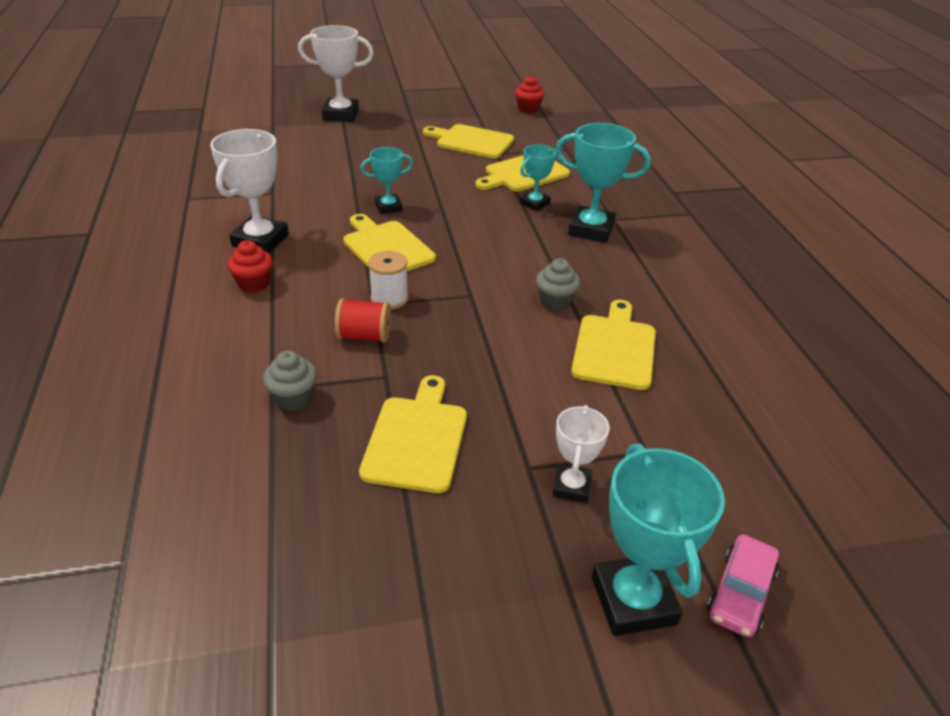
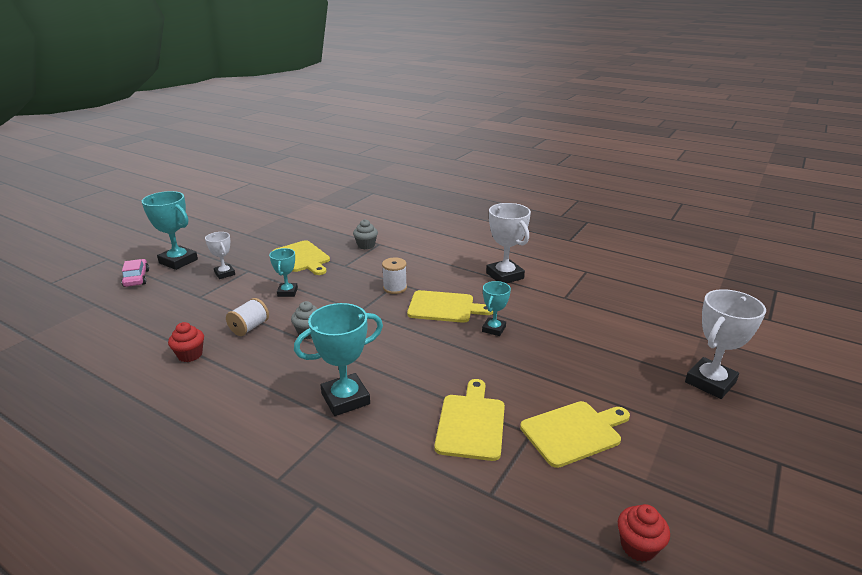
camera: 135 degrees right, 10 degrees down
(254, 284) = (462, 262): red cupcake -> red cupcake (190, 355)
(364, 336) = (377, 271): red spool -> none
(534, 203) = (416, 396): turquoise trophy -> turquoise trophy (287, 292)
(614, 348) = (249, 327): yellow cutting board -> white spool

